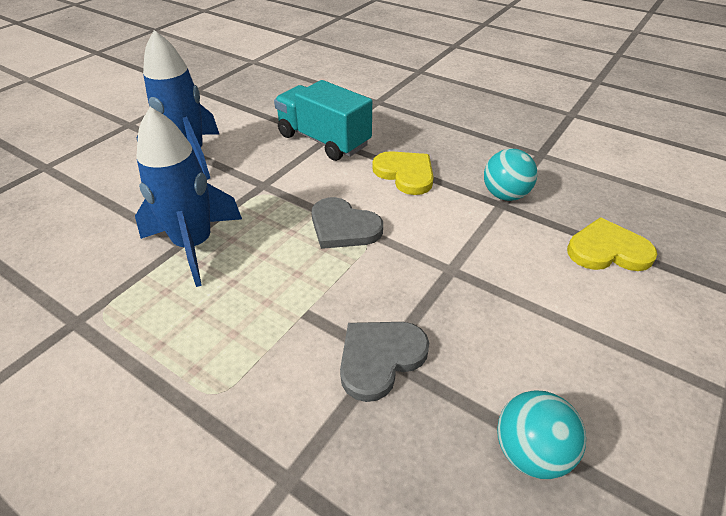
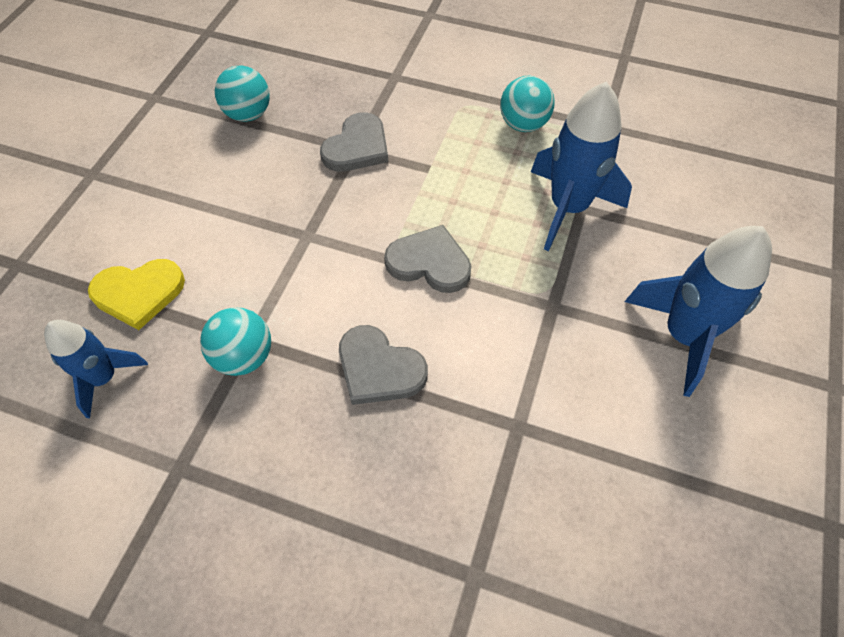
camera: 165 degrees right, 15 degrees up
(164, 344) = (523, 124): none -> turquoise ball
(323, 140) = (520, 419): turquoise truck -> none
(405, 174) = (379, 368): yellow heart -> grey heart
(611, 201) = (104, 378): none -> blue rocket

